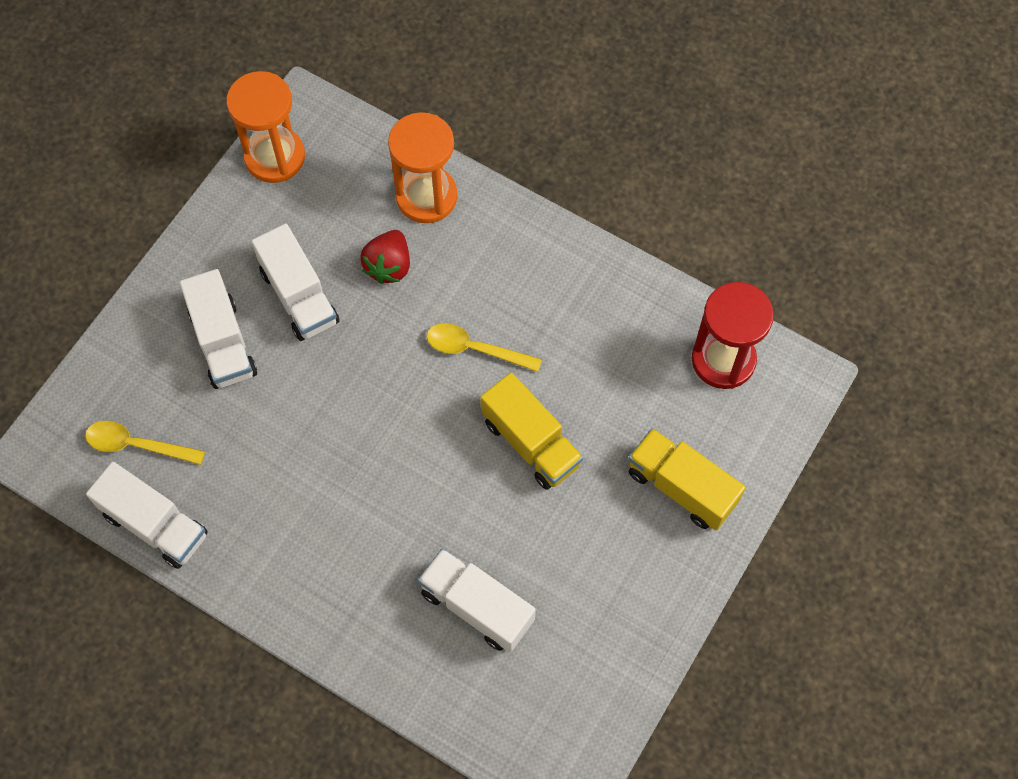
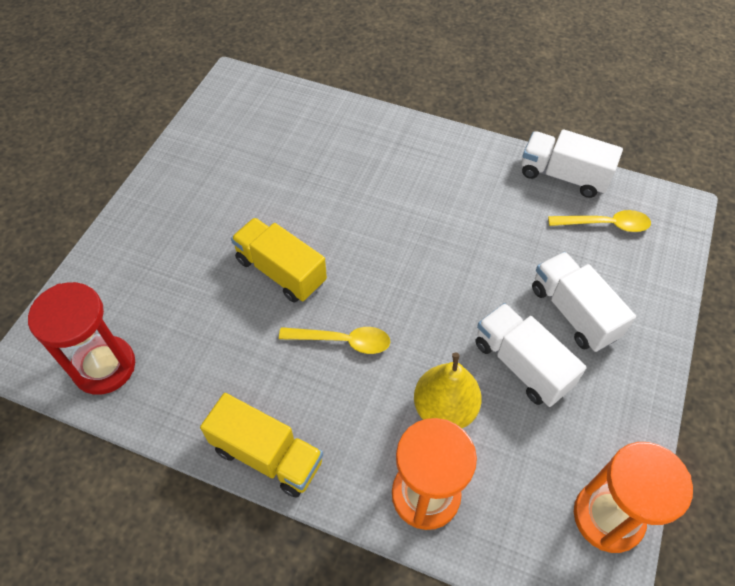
camera: 170 degrees right, 10 degrees down
(389, 266) = (444, 409): red strawberry -> yellow pear
(477, 606) = (308, 159): white truck -> none
(681, 487) = (150, 256): yellow truck -> yellow truck (267, 455)

